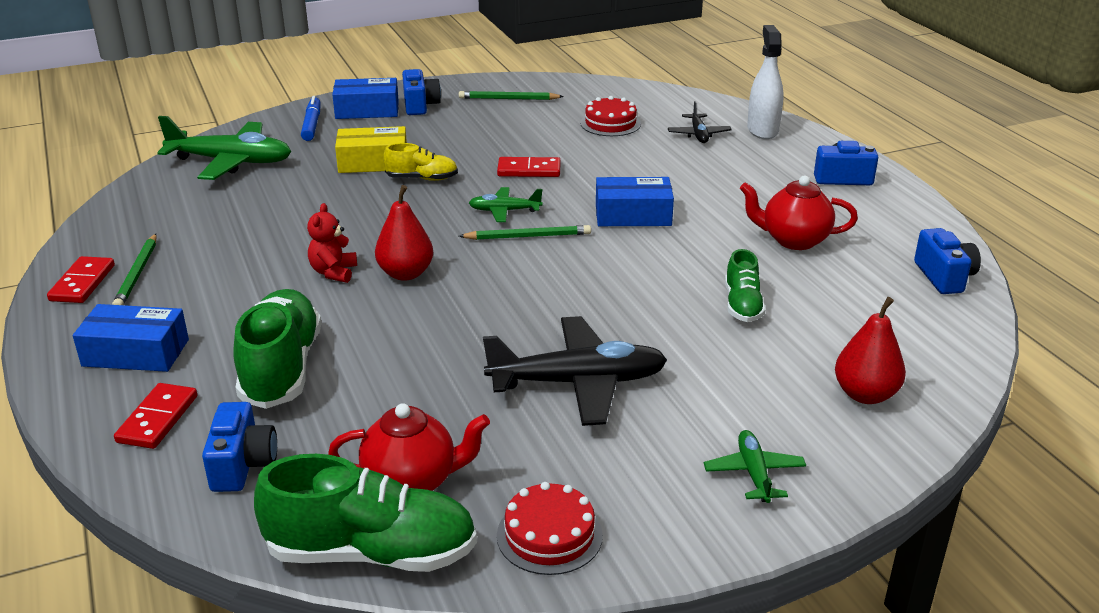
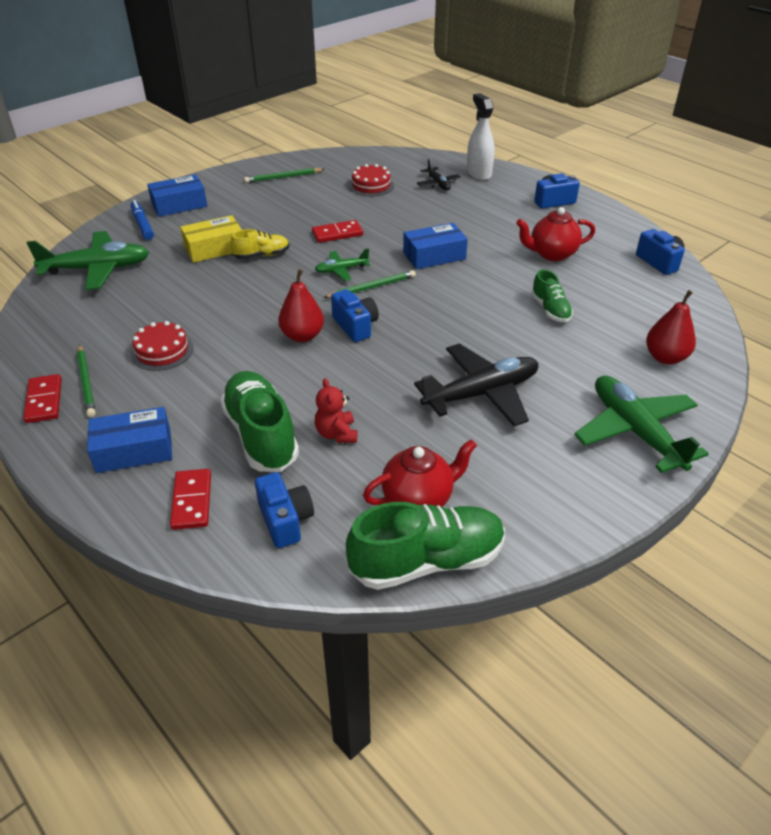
camera: 20 degrees left, 10 degrees up
(333, 272) = (247, 347): red teddy bear -> red teddy bear (336, 434)
(420, 105) = (219, 194): blue camera -> blue camera (355, 326)
(549, 535) = (537, 512): red cake -> red cake (162, 351)
(754, 473) = (635, 431): green plane -> green plane, size x1.95

